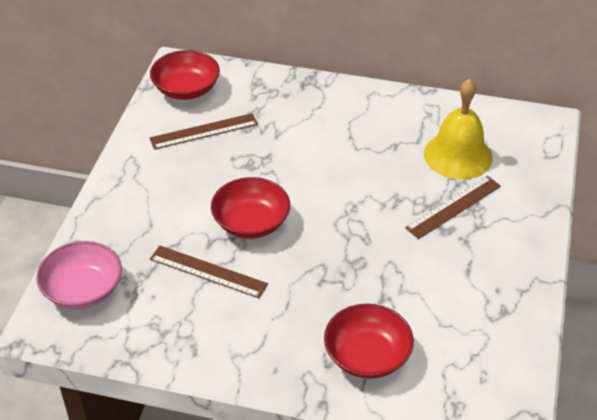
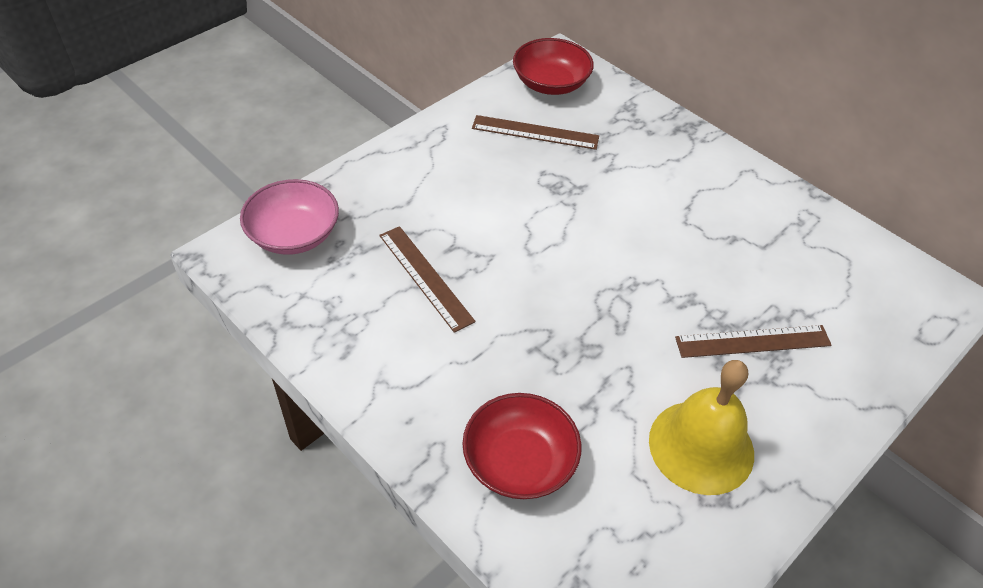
camera: 30 degrees right, 5 degrees up
(251, 222) = (509, 248): red bowl -> none
(458, 155) = (802, 284): yellow bell -> yellow bell (701, 446)

